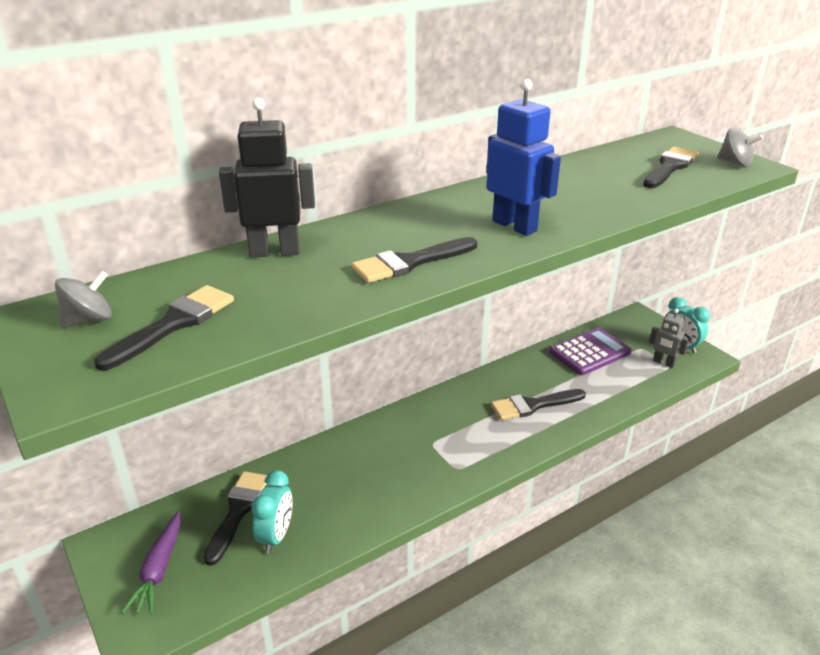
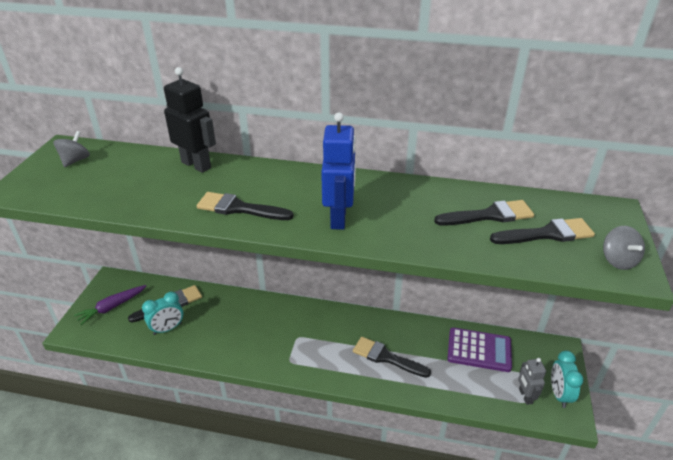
camera: 45 degrees right, 5 degrees up
(89, 320) = (75, 160): grey spinning top -> grey spinning top turned 75 degrees counterclockwise
(174, 324) = (94, 181): black brush -> black brush (489, 215)

